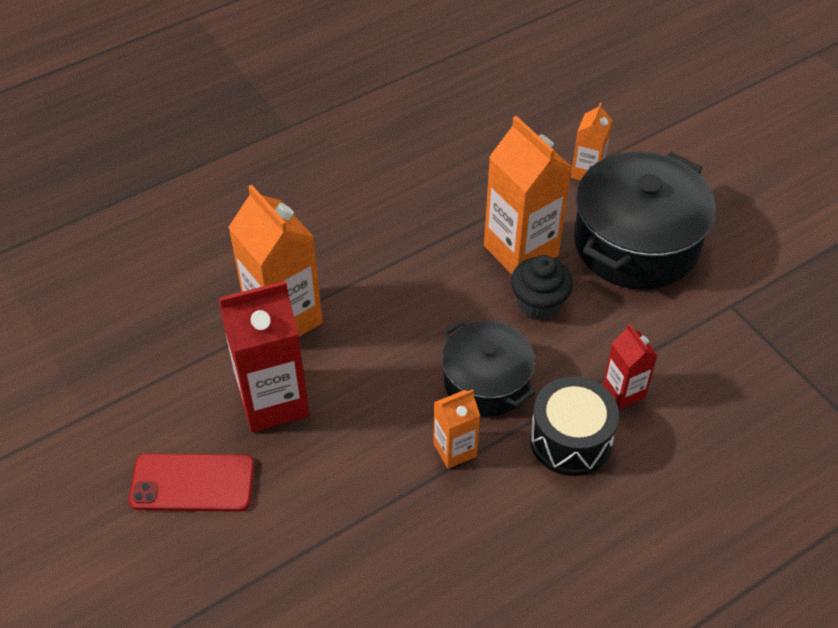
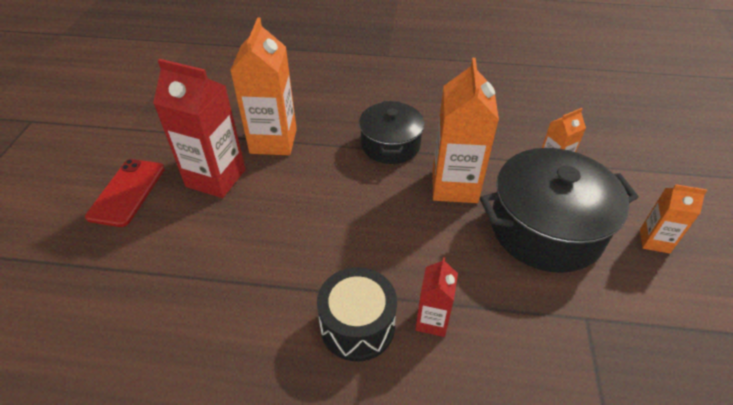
camera: 40 degrees right, 5 degrees down
(193, 483) = (127, 192): red phone -> red phone turned 60 degrees clockwise
(455, 450) = (276, 275): orange carton -> orange carton (654, 241)
(486, 382) = (344, 248): black pot -> black pot (390, 144)
(539, 303) = (432, 223): black cupcake -> none

